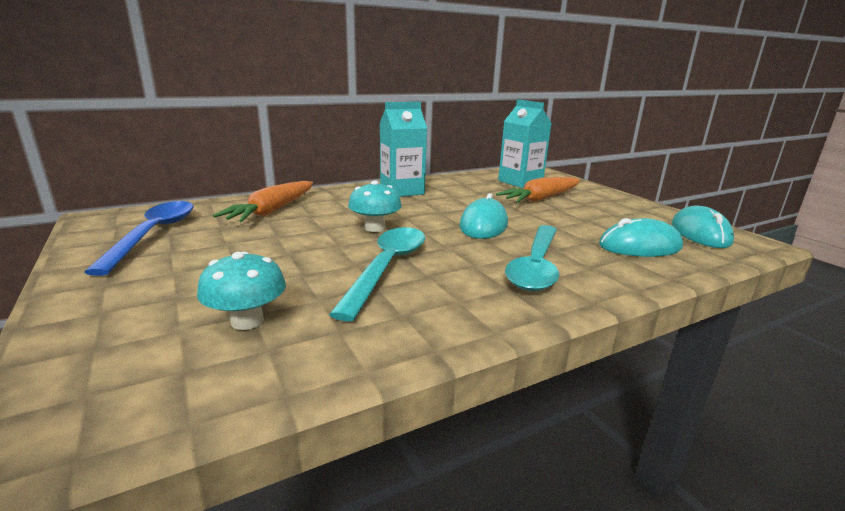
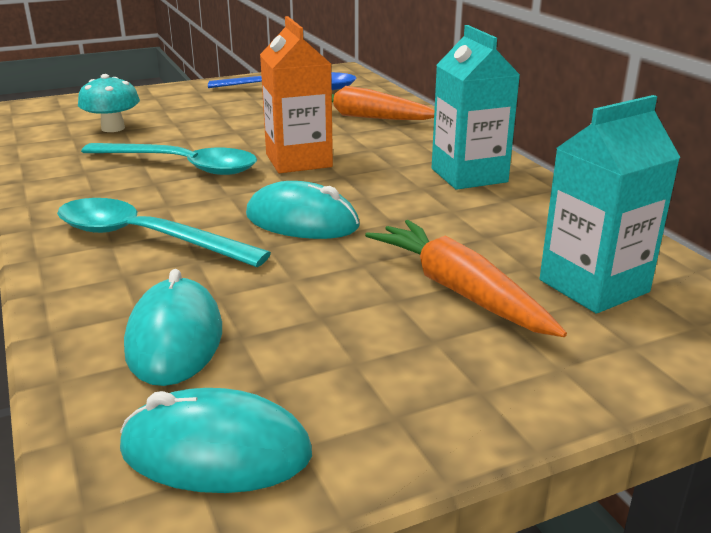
camera: 95 degrees right, 5 degrees up
(375, 228) = (298, 160): turquoise mushroom -> orange carton

